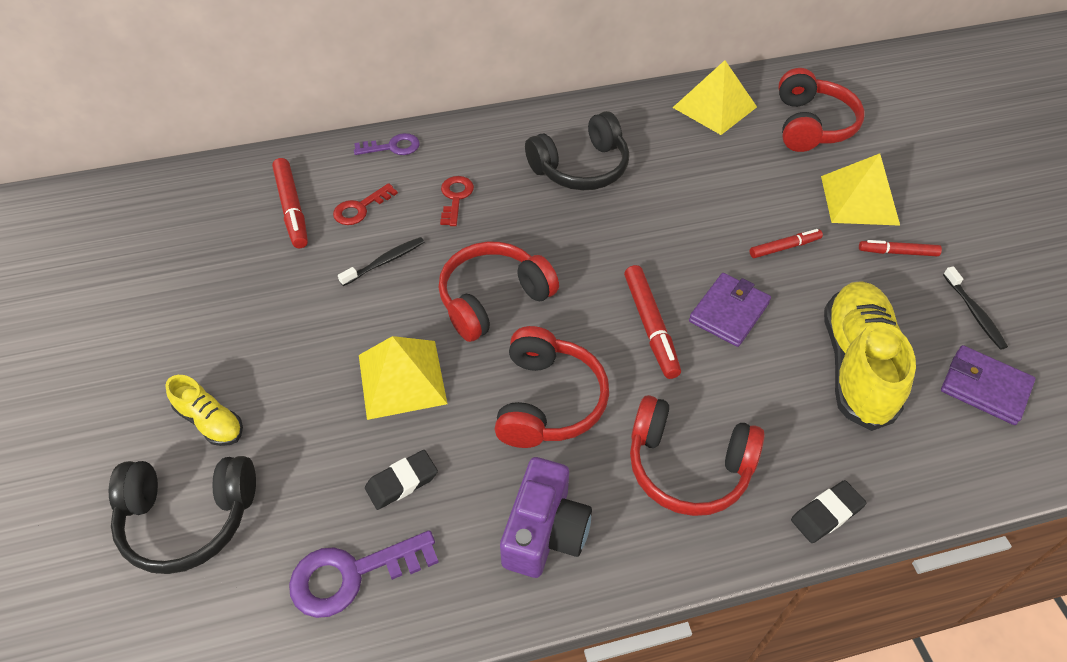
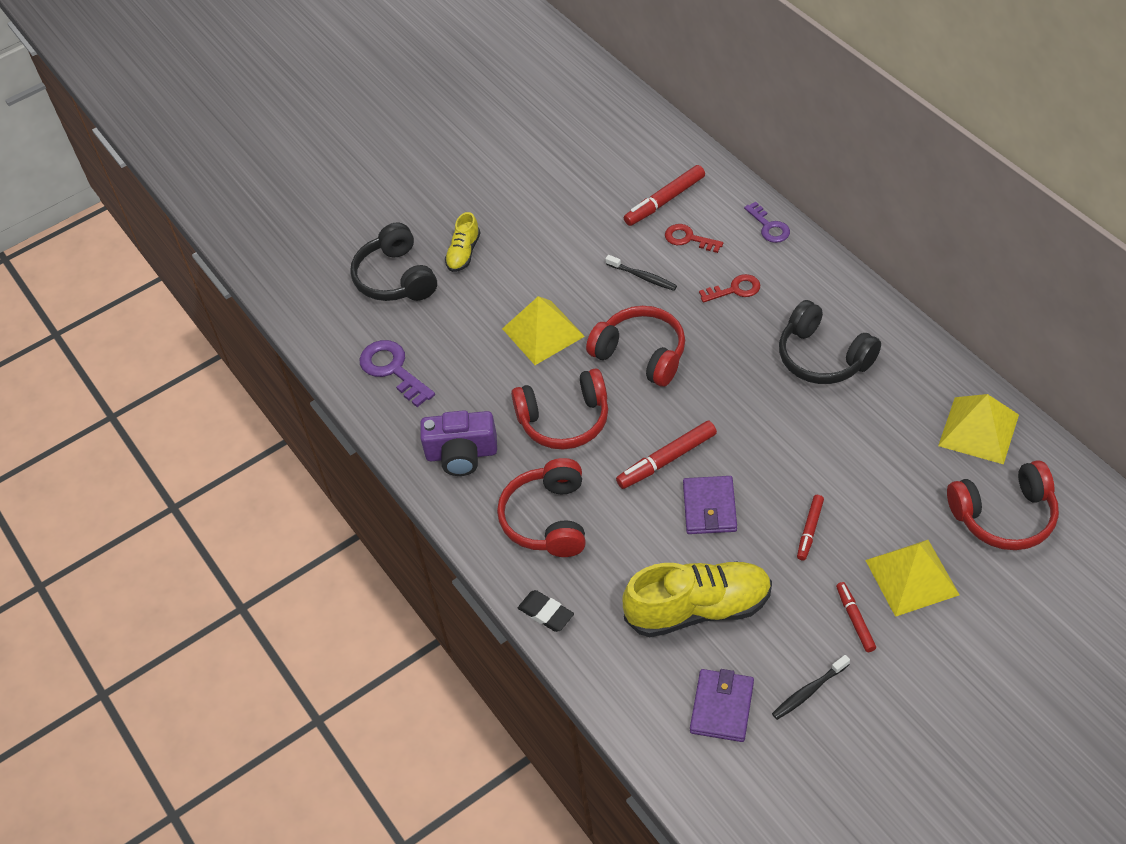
camera: 75 degrees right, 0 degrees up
(402, 482) = (464, 366): black eraser -> none
(728, 312) = (709, 508): purple wallet -> purple wallet turned 75 degrees clockwise
(784, 247) = (810, 530): red marker -> red marker turned 60 degrees clockwise

